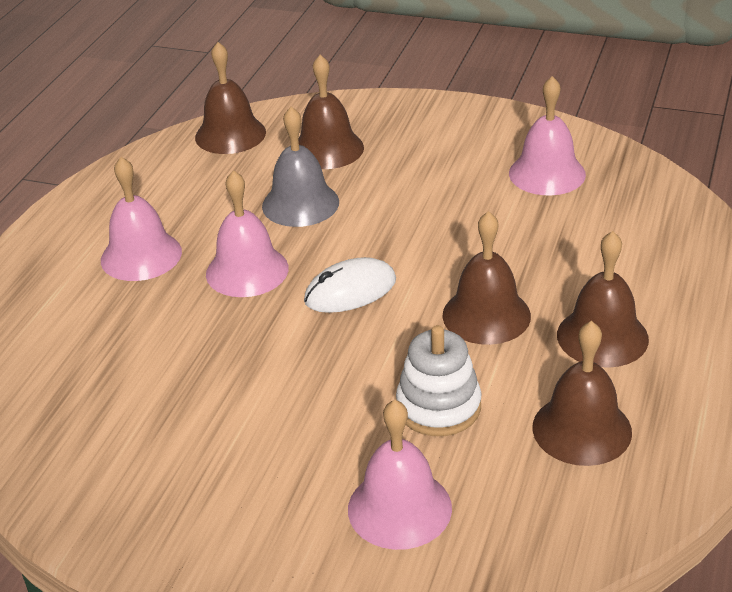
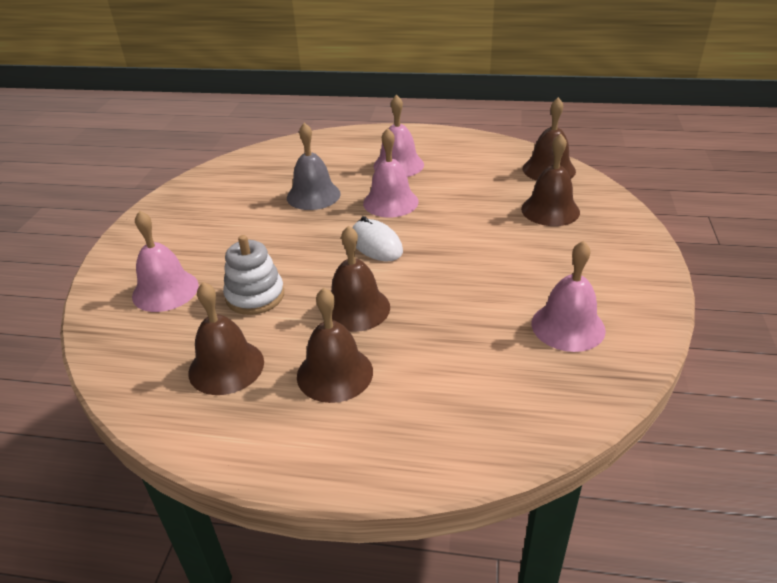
camera: 80 degrees right, 0 degrees up
(300, 204) = (473, 210): grey bell -> grey bell (313, 195)

